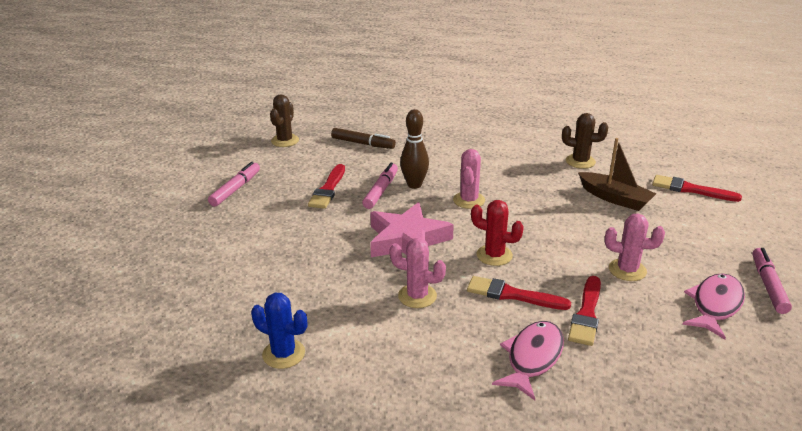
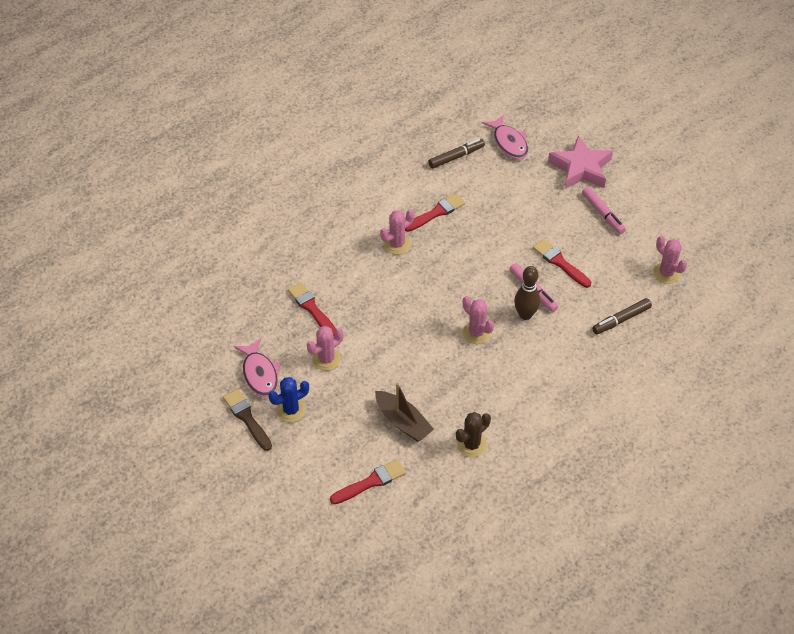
camera: 125 degrees right, 20 degrees up
(219, 315) = (456, 157): none -> brown marker
(283, 354) = (400, 169): blue cactus -> blue cactus (291, 410)
(285, 141) = (666, 273): brown cactus -> pink cactus
(407, 240) = (457, 271): pink star -> pink star (581, 168)
(494, 255) = (401, 304): red cactus -> none
(512, 295) = (358, 287): red brush -> red brush (436, 213)
(532, 358) = (304, 261): pink fish -> pink fish (509, 143)
(615, 198) = (403, 422): brown boat -> brown boat turned 120 degrees counterclockwise
(768, 285) = (247, 418): pink marker -> brown brush

